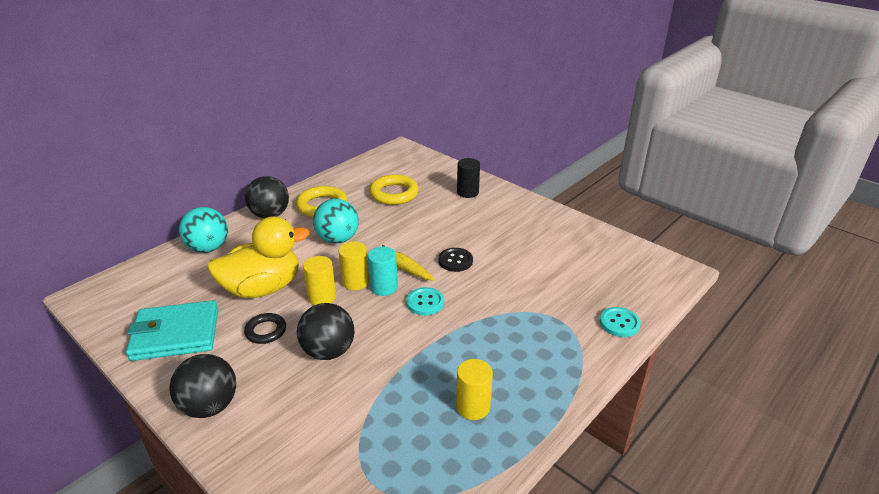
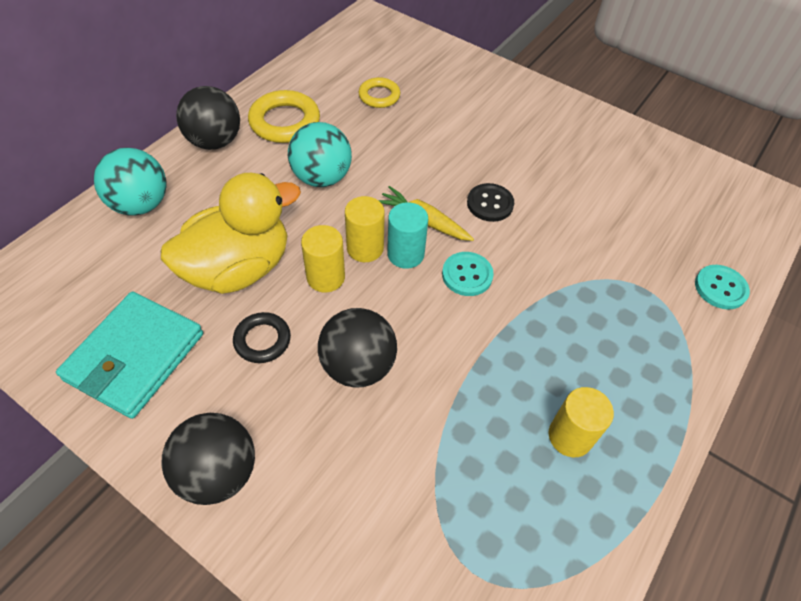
camera: 10 degrees left, 20 degrees up
(176, 334) = (135, 356): turquoise wallet -> turquoise wallet turned 45 degrees counterclockwise
(394, 193) = (379, 96): yellow ring -> yellow ring, size x0.62
(467, 192) = (478, 89): black cylinder -> none

